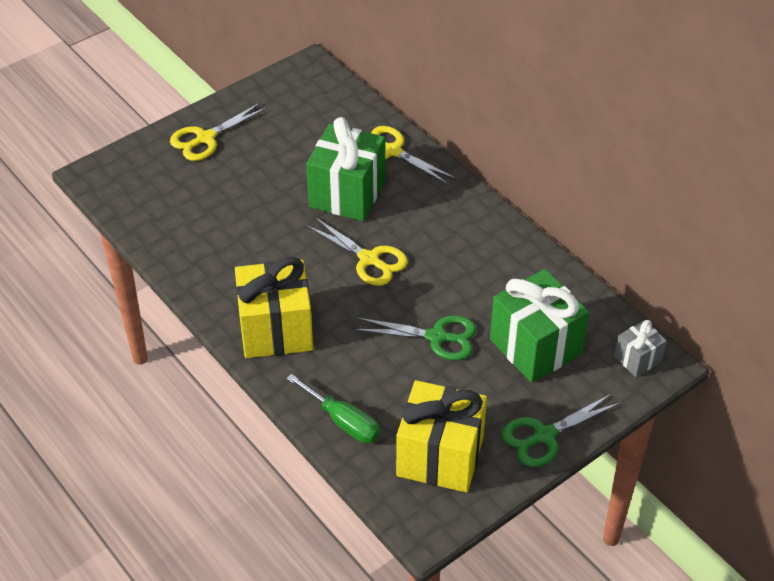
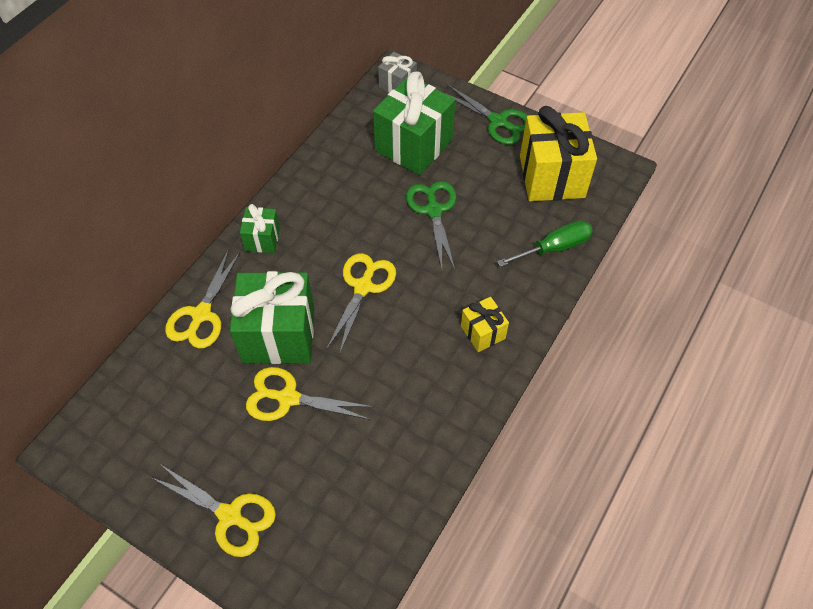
camera: 110 degrees left, 10 degrees up
(276, 330) = (482, 332): yellow gift -> yellow gift, size x0.50
(283, 187) = (288, 398): none -> yellow scissors
(343, 421) = (554, 248): green screwdriver -> green screwdriver turned 45 degrees clockwise
(457, 203) = (262, 239): none -> green gift

